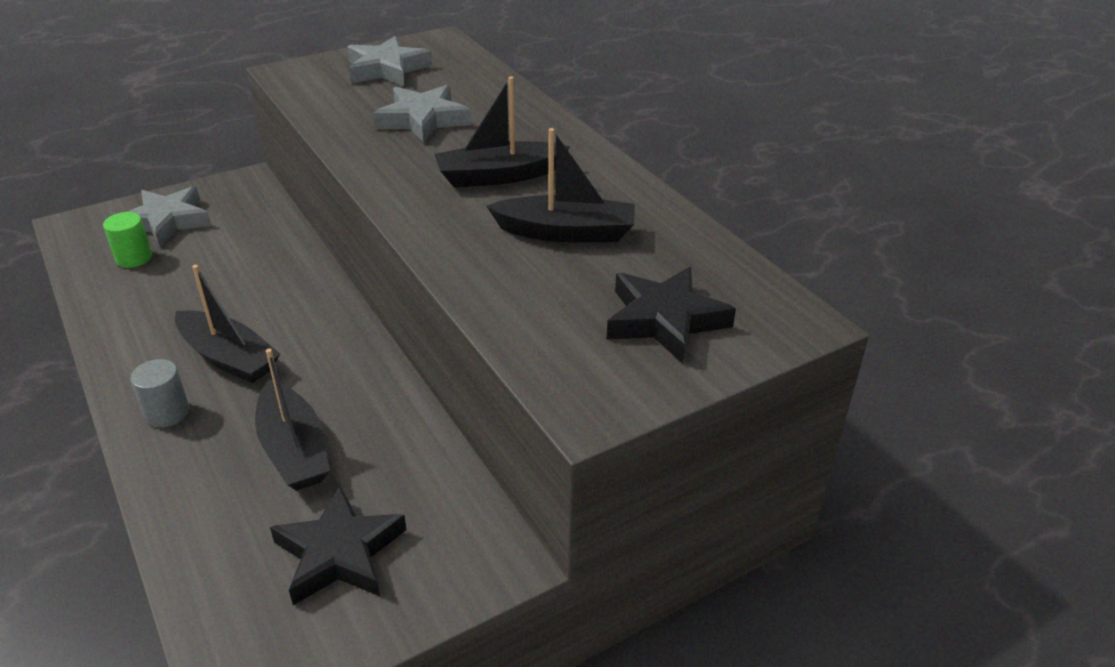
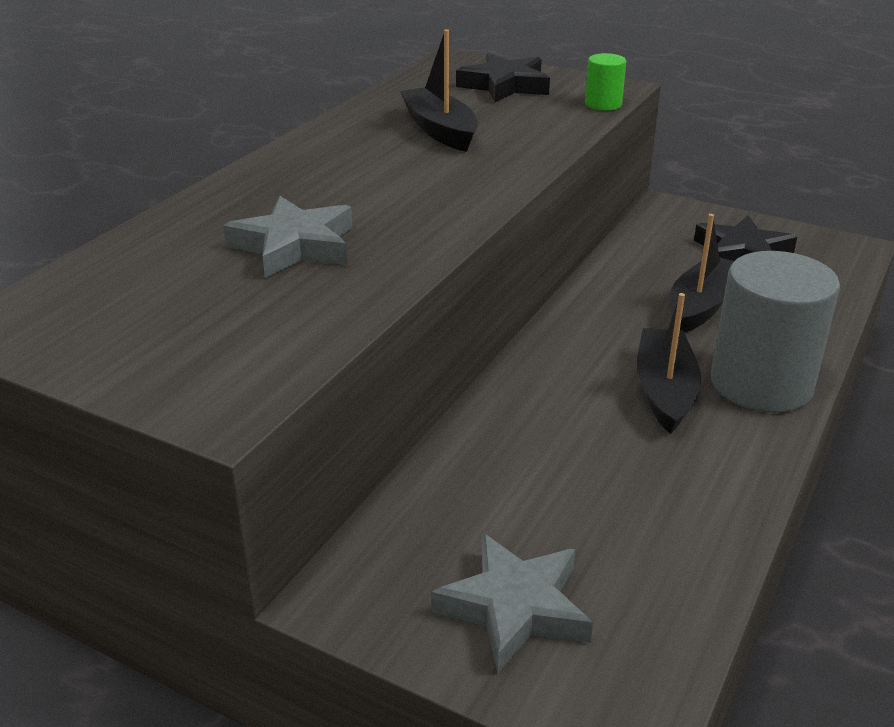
camera: 120 degrees left, 5 degrees down
(134, 258) = (618, 576): green cylinder -> green cylinder (603, 104)
(167, 413) = (761, 384): grey cylinder -> grey cylinder, size x2.21
(387, 69) = (151, 325): grey star -> none
(499, 176) = (380, 175): black boat -> none

